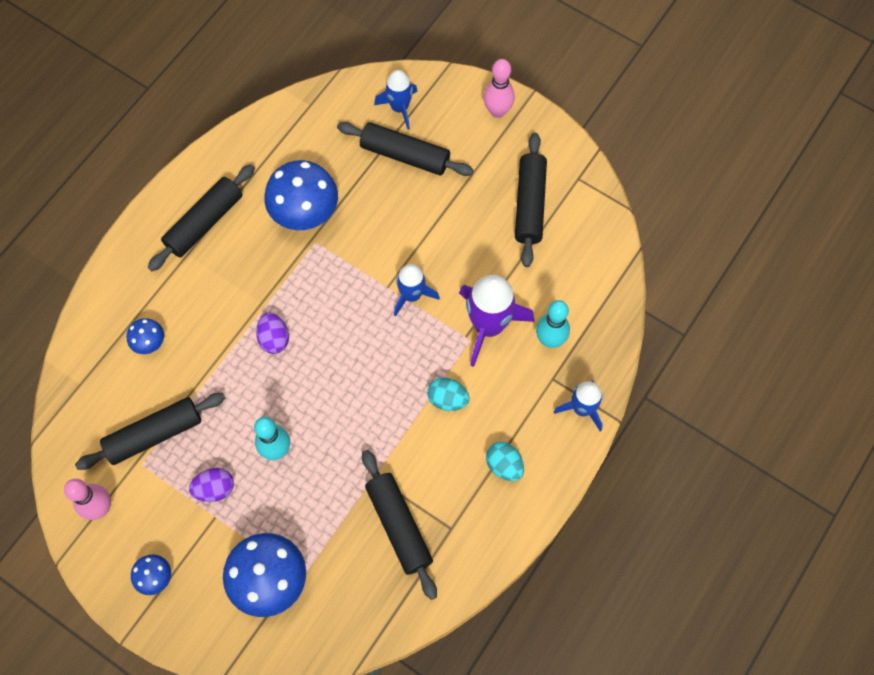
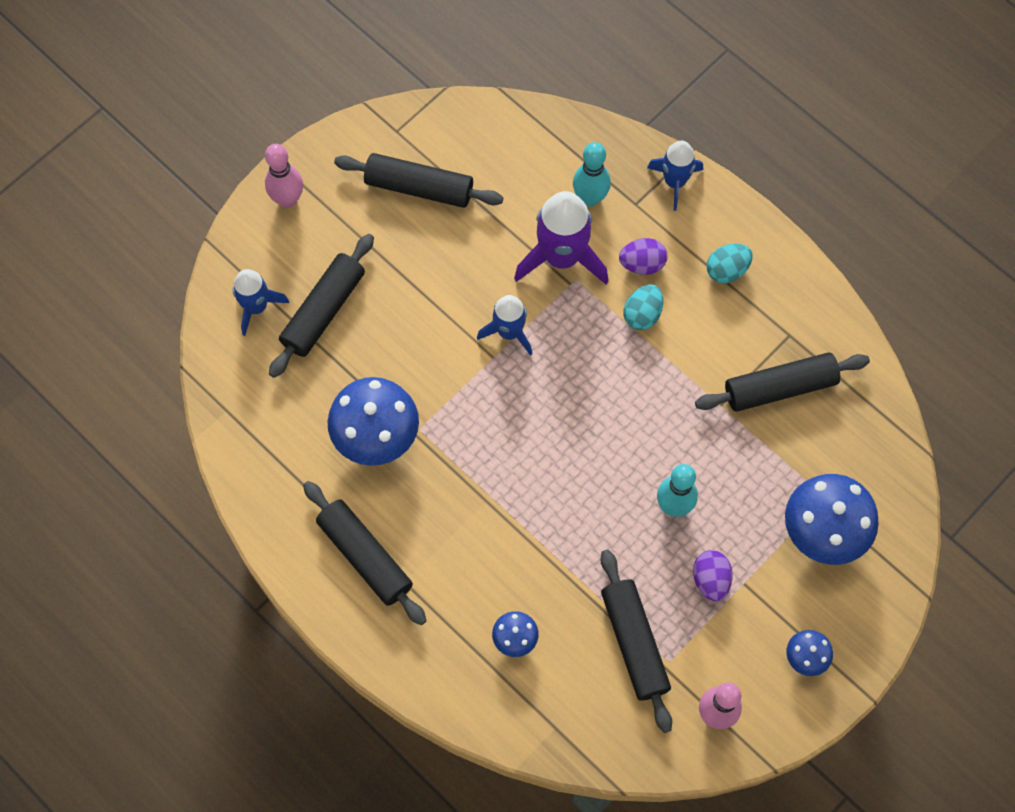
camera: 80 degrees left, 0 degrees up
(274, 339) = (536, 492): purple egg -> purple egg (642, 264)

